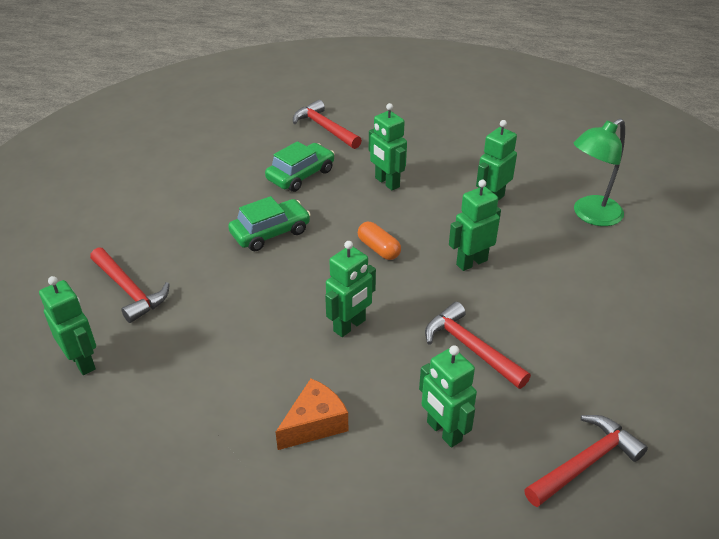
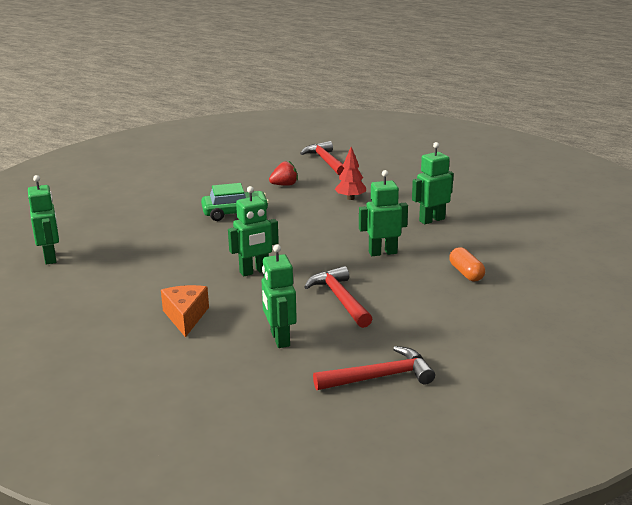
camera: 20 degrees right, 15 degrees down
(129, 290) = (109, 228): red hammer -> none
(300, 175) = (284, 185): green car -> red strawberry
(314, 424) = (185, 317): orange cheese -> orange cheese turned 75 degrees counterclockwise
(378, 249) = (312, 234): orange capsule -> orange capsule (466, 273)
(387, 182) = (350, 198): green robot -> red tree
(590, 215) = (513, 241): green lamp -> none

